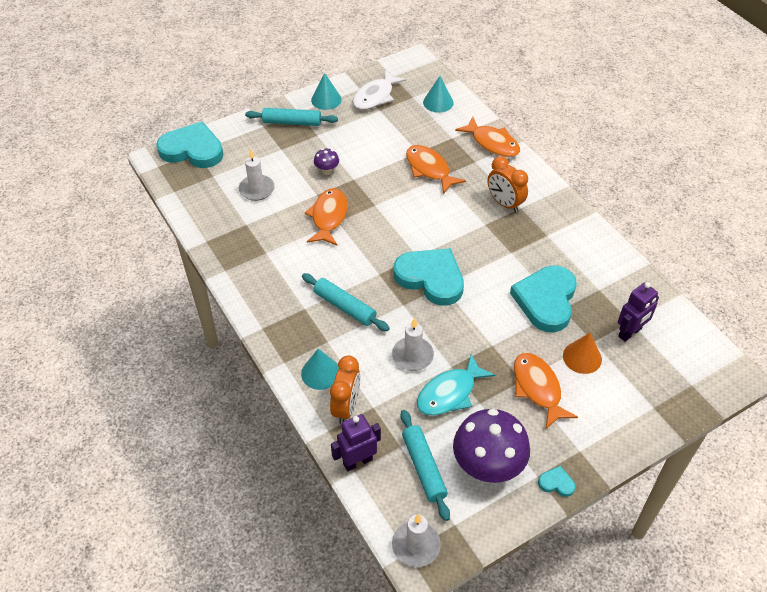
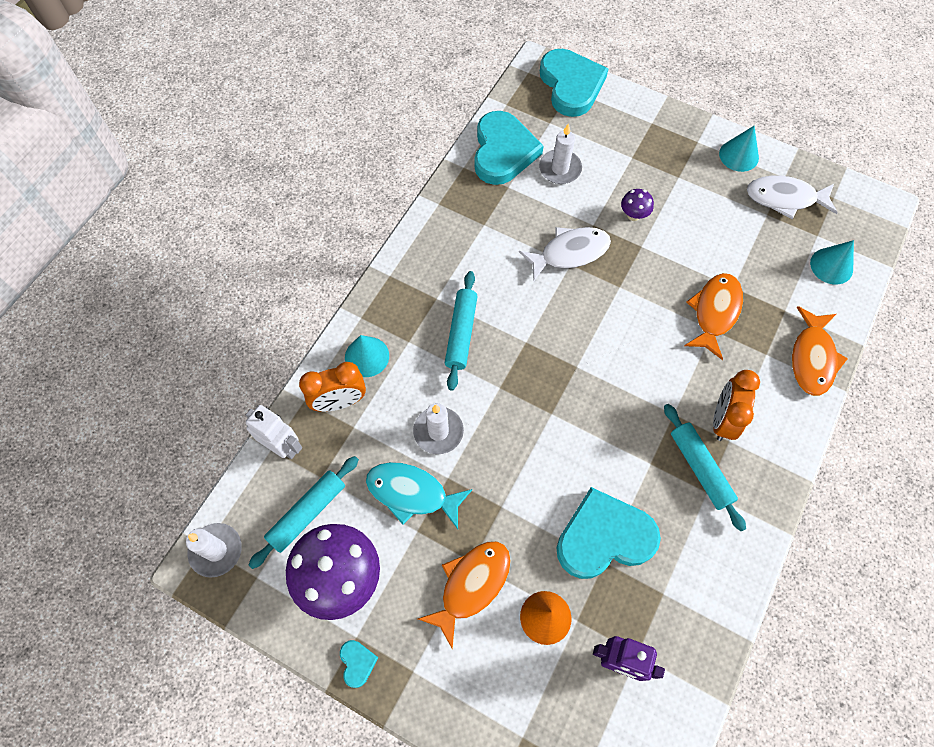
camera: 60 degrees right, 15 degrees up
(292, 122) = (678, 144): turquoise rolling pin -> turquoise rolling pin (700, 468)
(328, 217) = (570, 253): orange fish -> white fish
(357, 461) = (283, 446): purple robot -> white robot
(431, 278) = (554, 396): turquoise heart -> turquoise heart (503, 151)

